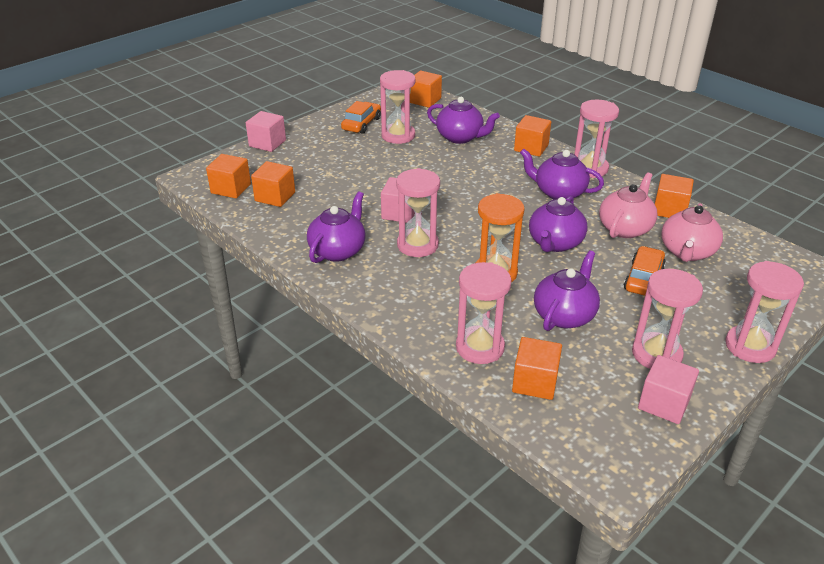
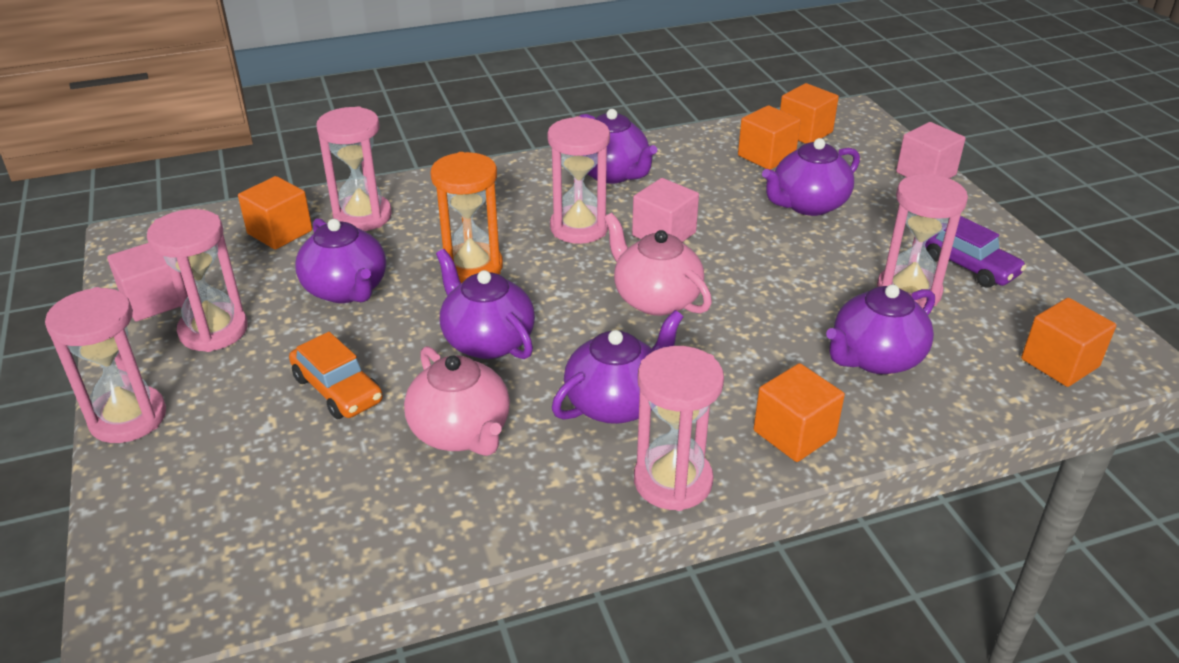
camera: 115 degrees right, 0 degrees up
(330, 173) = (808, 205): none -> purple teapot
(361, 124) = (968, 266): orange car -> purple car
(669, 210) = (465, 520): orange cube -> none
(687, 252) = (344, 472): pink teapot -> pink teapot (655, 299)

